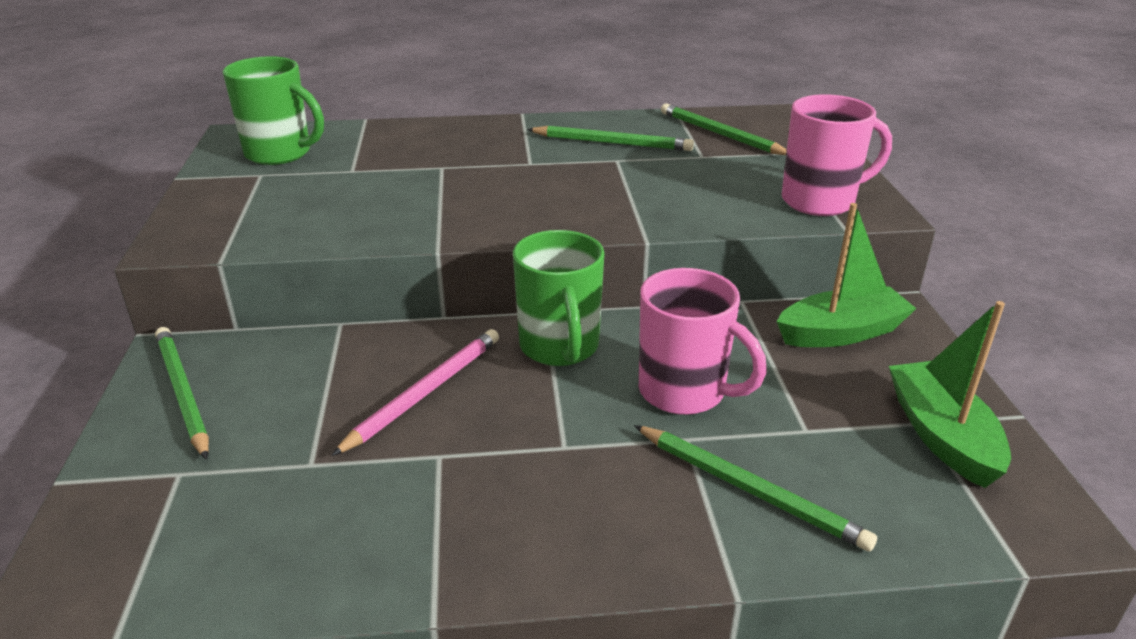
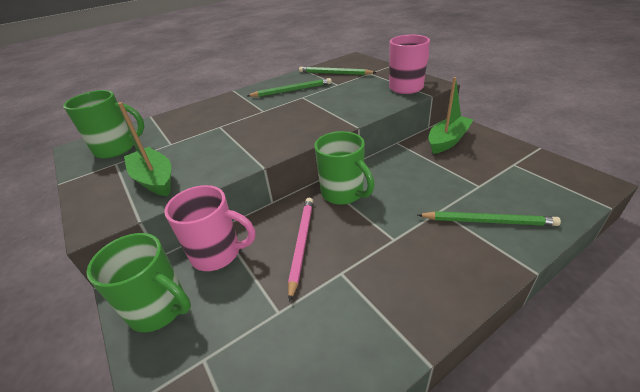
camera: 25 degrees left, 5 degrees up
(182, 393) = (160, 309): green pencil -> green mug
(684, 392) = (417, 190): pink mug -> pink mug (218, 254)
(941, 435) = (525, 166): green boat -> green boat (155, 179)

